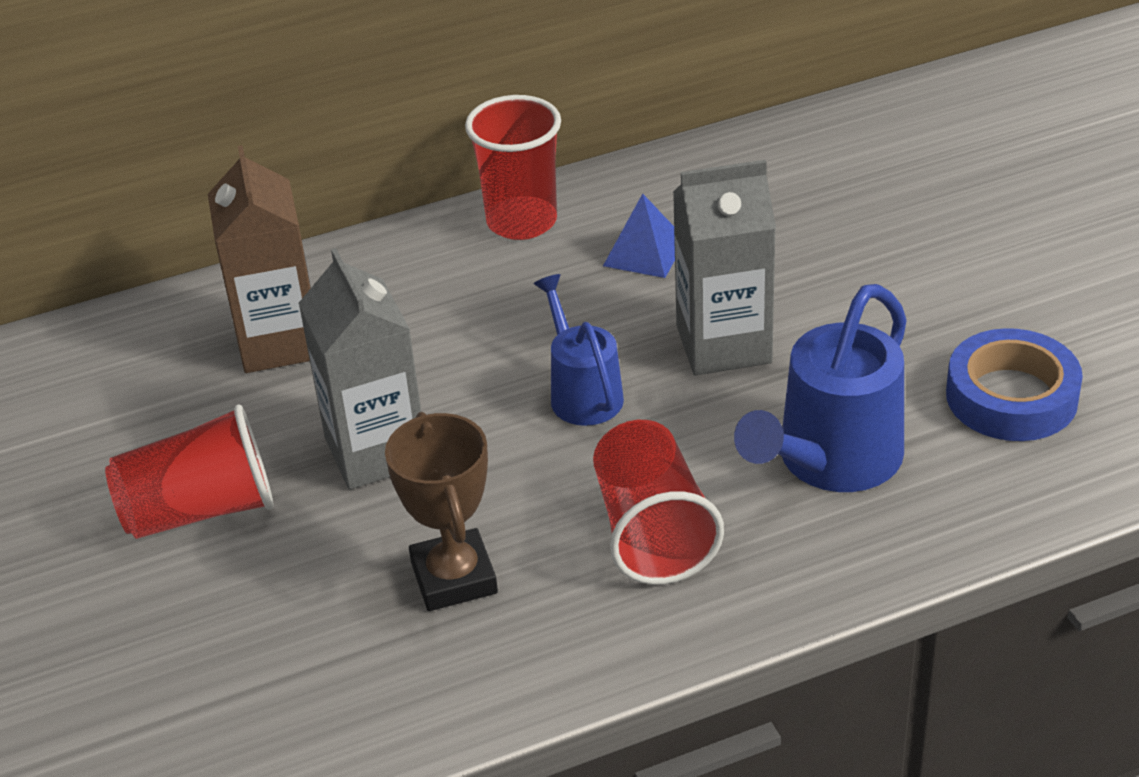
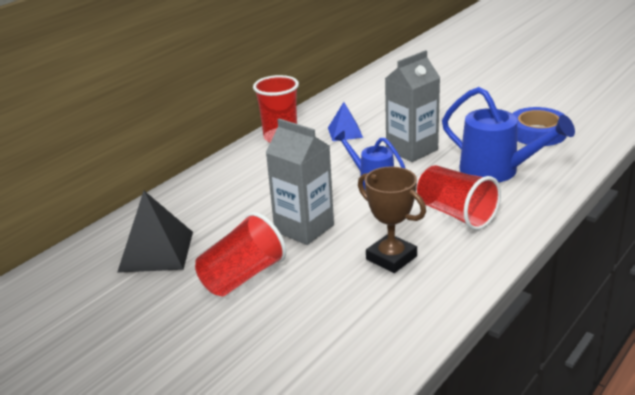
camera: 30 degrees left, 10 degrees down
(124, 401) = (156, 251): none -> black pyramid
(279, 342) = (213, 206): brown carton -> none
(830, 462) = (497, 171): blue watering can -> blue watering can turned 60 degrees counterclockwise

